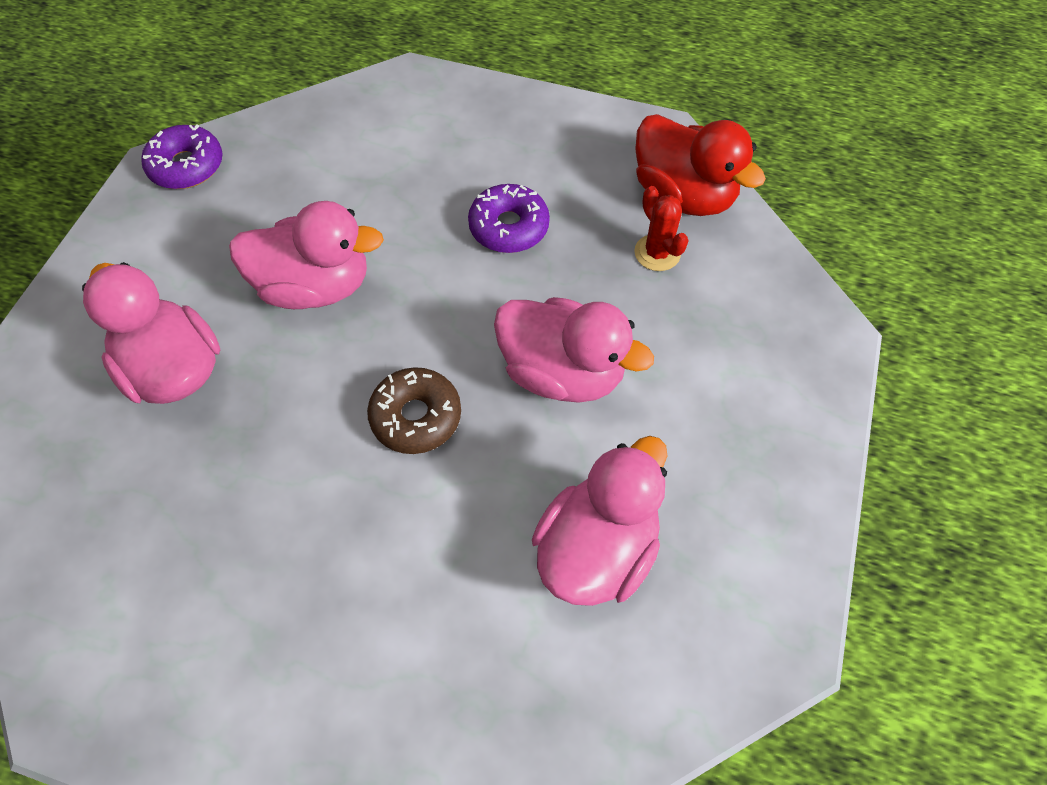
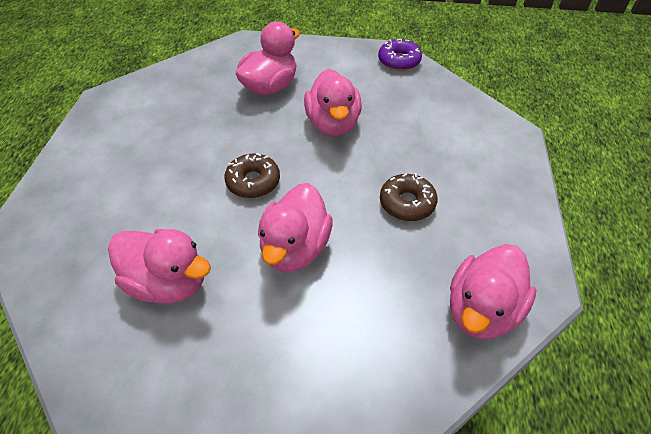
camera: 80 degrees right, 10 degrees down
(509, 227) = (407, 203): purple donut -> brown donut
(657, 253) = (414, 296): red cactus -> none
(683, 195) = (481, 310): red duck -> pink duck

